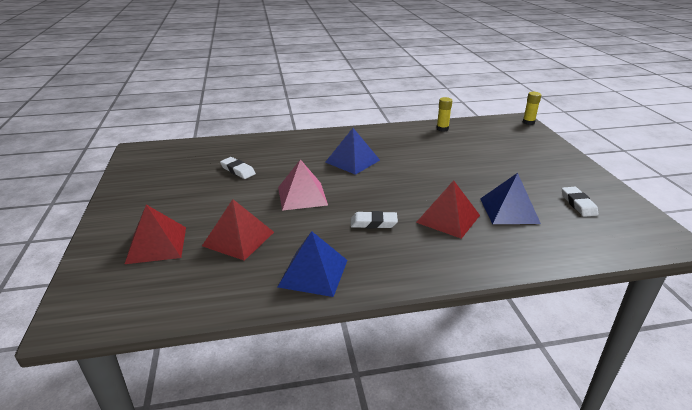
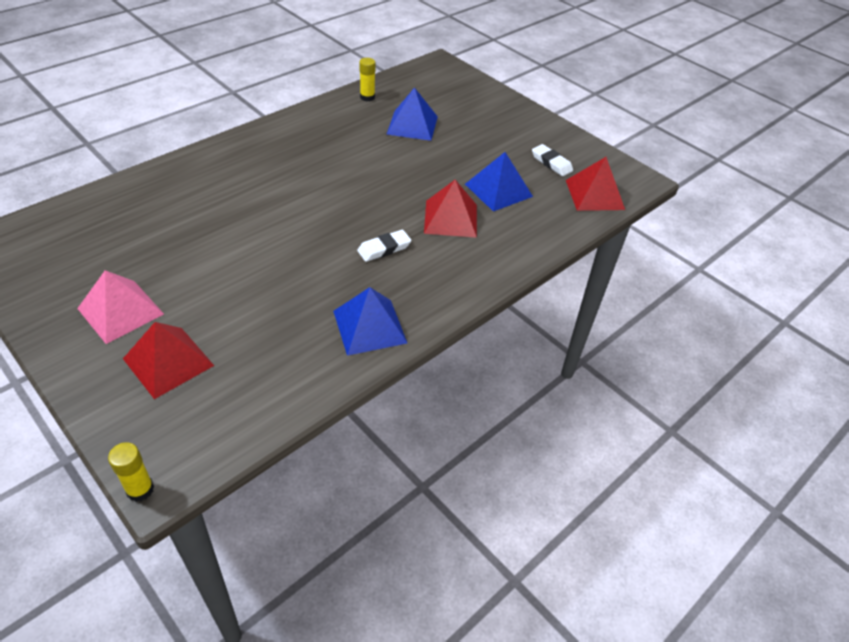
camera: 35 degrees left, 15 degrees up
(238, 170) = (170, 230): white eraser -> none
(238, 239) = (258, 319): red pyramid -> red pyramid (594, 194)
(302, 196) = (282, 240): pink pyramid -> pink pyramid (121, 311)
(352, 161) = (300, 174): blue pyramid -> blue pyramid (412, 125)
(528, 122) = (451, 64): yellow glue stick -> yellow glue stick (140, 489)

